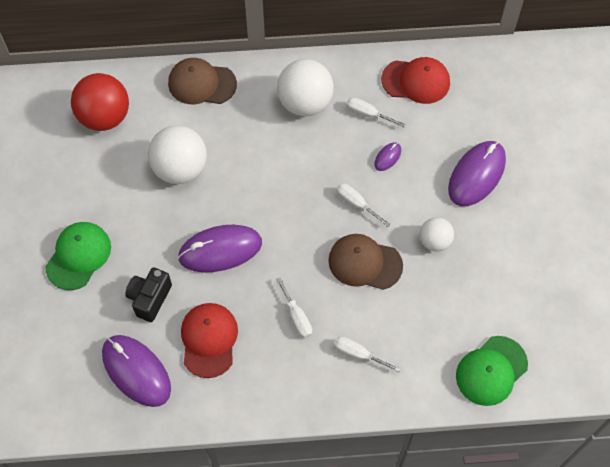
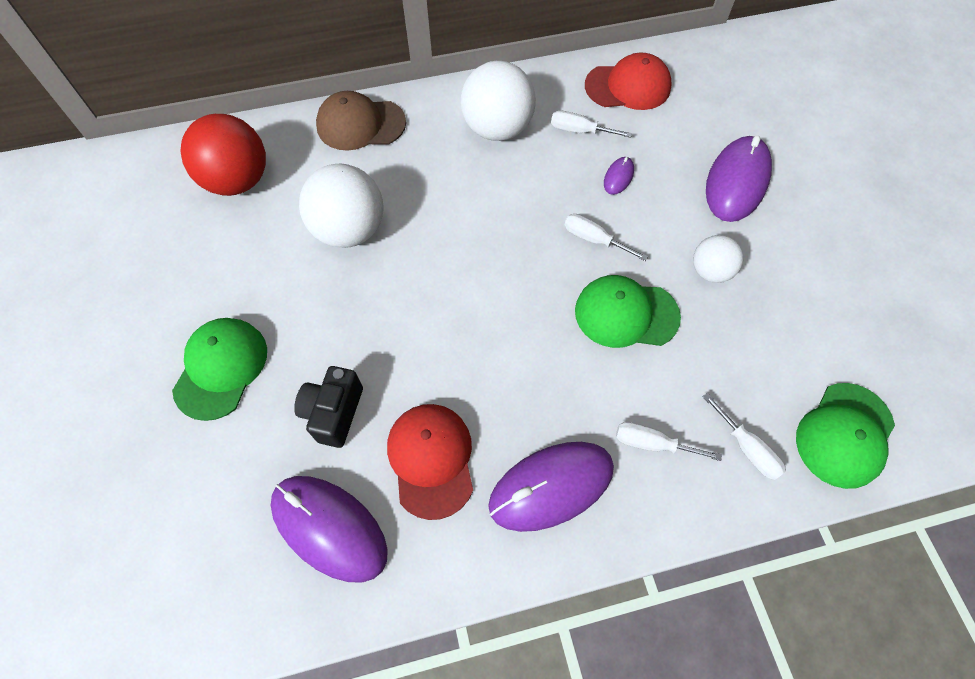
camera: 10 degrees left, 0 degrees up
(220, 250) = (423, 328): purple mouse -> purple mouse (551, 486)
(297, 317) = (551, 404): white screwdriver -> white screwdriver (747, 448)
(364, 263) = (626, 314): brown cap -> green cap

